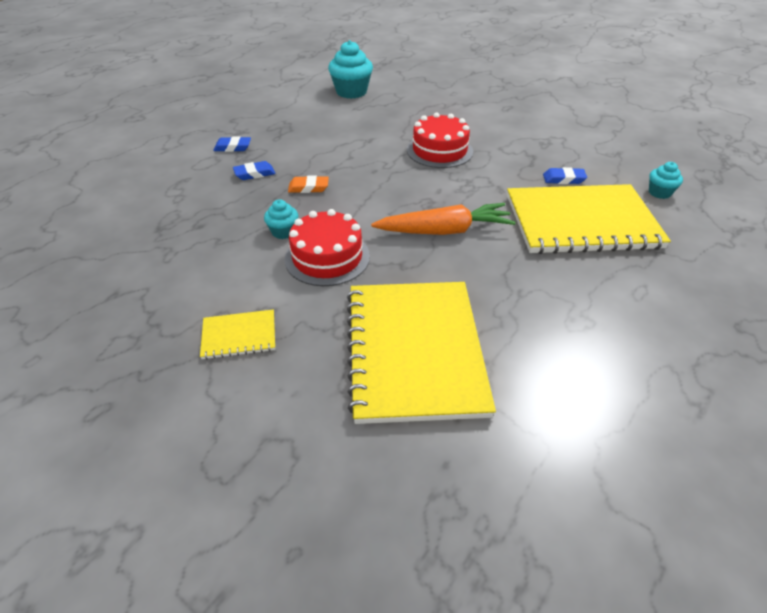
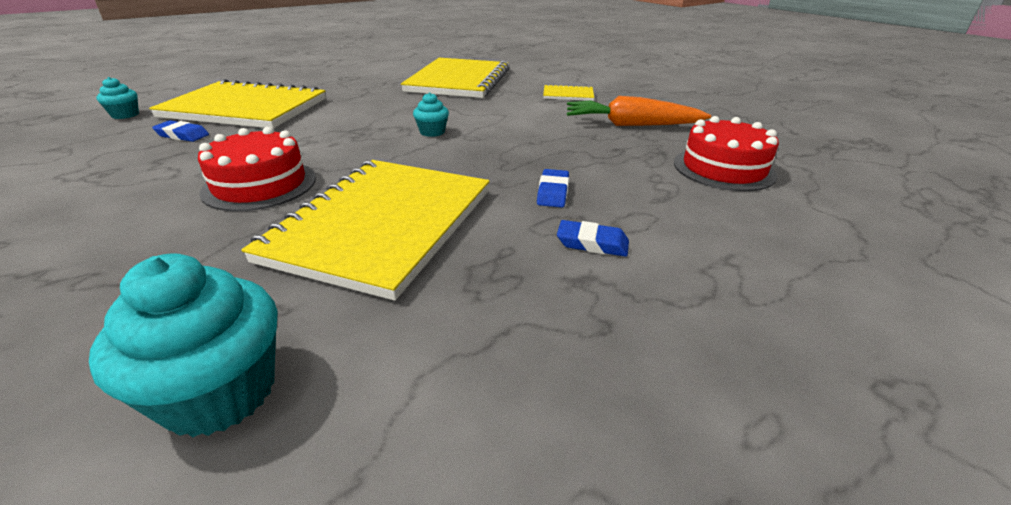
camera: 165 degrees left, 10 degrees down
(254, 174) = (553, 192): blue eraser -> blue eraser turned 75 degrees counterclockwise
(283, 232) = (525, 134): turquoise cupcake -> turquoise cupcake (432, 132)
(308, 187) = (482, 166): orange eraser -> none
(327, 257) = (491, 116): red cake -> red cake (723, 169)
(345, 140) = (382, 224): none -> yellow notebook
(444, 231) = (373, 117): orange carrot -> orange carrot (632, 125)

